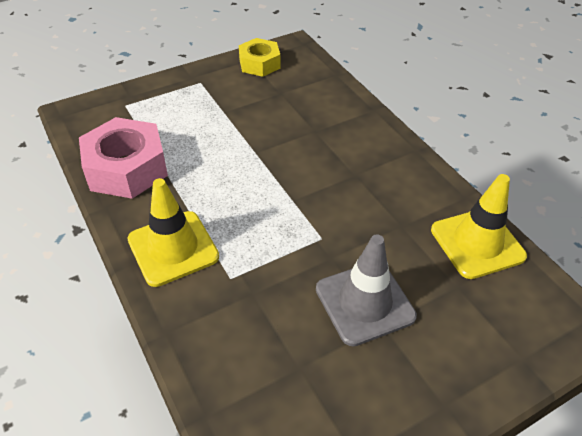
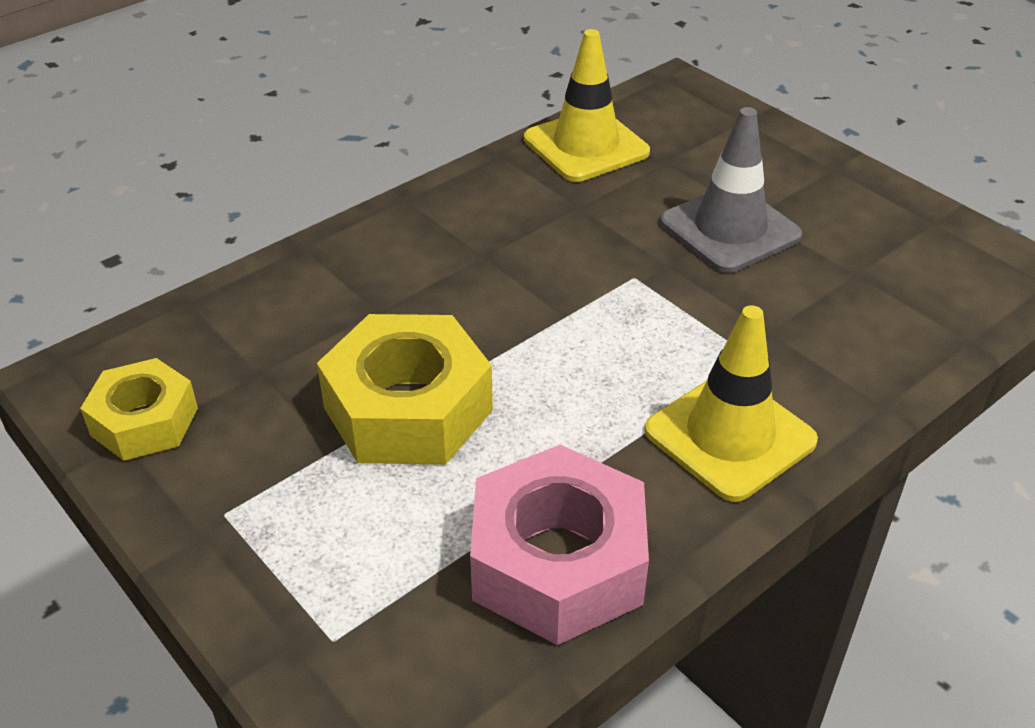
camera: 100 degrees left, 5 degrees down
(239, 134) = (408, 409): none -> yellow nut

